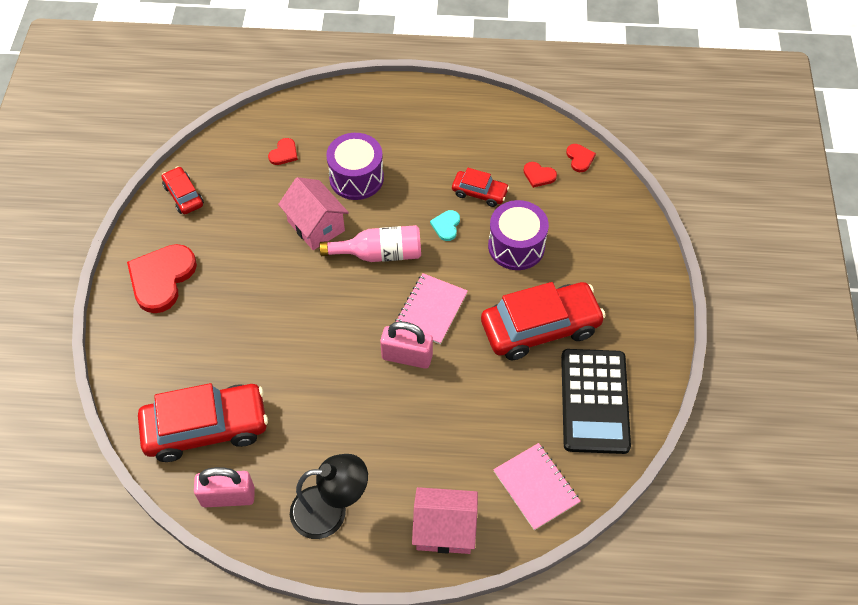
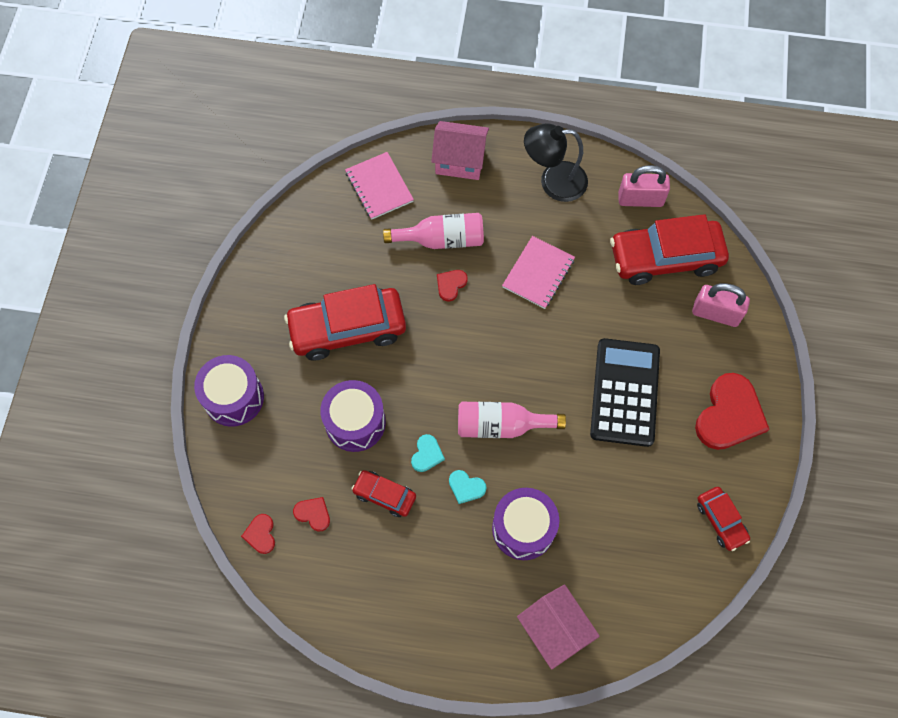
camera: 175 degrees left, 10 degrees up
(284, 153) = (609, 573): red heart -> red heart (451, 285)
(316, 226) = (569, 466): pink house -> pink house (554, 630)
(407, 356) = (480, 310): pink padlock -> pink padlock (715, 313)
(408, 204) = (466, 487): none -> turquoise heart
(431, 310) = (452, 356): pink notebook -> pink notebook (538, 273)
(455, 429) = (441, 239): none -> pink bottle
(595, 401) = (312, 254): black calculator -> black calculator (624, 392)
(635, 258) = (234, 397): none -> purple drum

